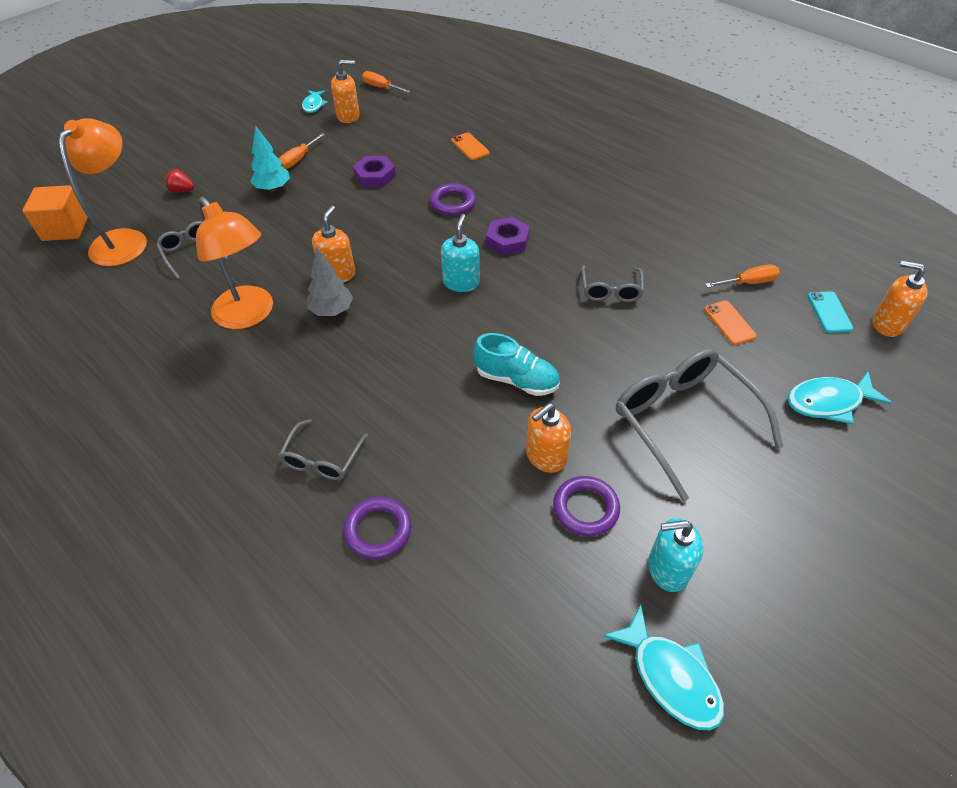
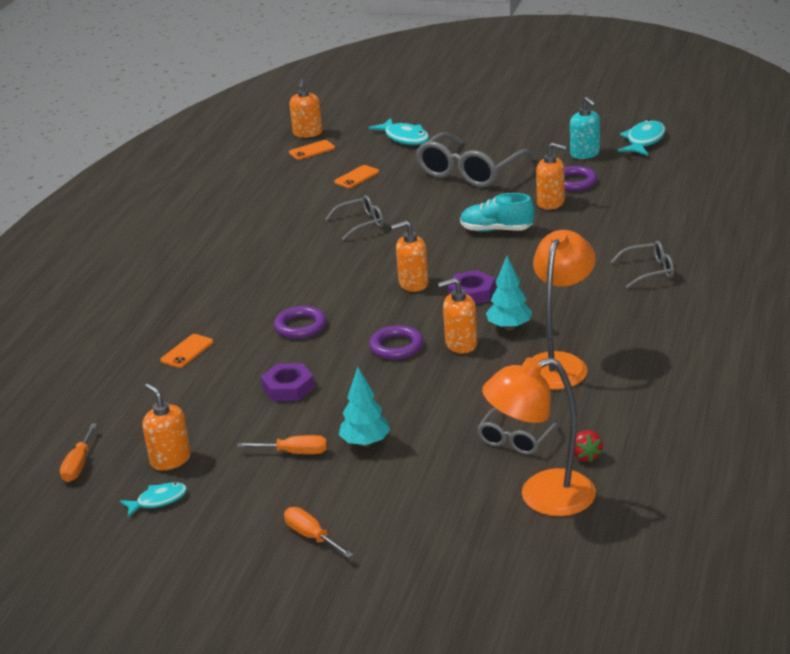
camera: 115 degrees left, 20 degrees down
(65, 228) = (569, 555): orange cube -> none
(182, 190) = (424, 507): red strawberry -> red strawberry (585, 456)
(332, 311) = (509, 327): grey tree -> turquoise tree
(378, 530) = (671, 233): purple ring -> purple ring (396, 346)
(461, 282) = (413, 284): turquoise soap dispenser -> orange soap dispenser
(507, 240) = (335, 282): purple nut -> purple nut (471, 293)
(516, 380) = (496, 230): turquoise shoe -> turquoise shoe turned 75 degrees counterclockwise
(748, 283) = (302, 179): orange screwdriver -> orange screwdriver (311, 536)
(829, 312) = (312, 150): turquoise phone -> orange phone

